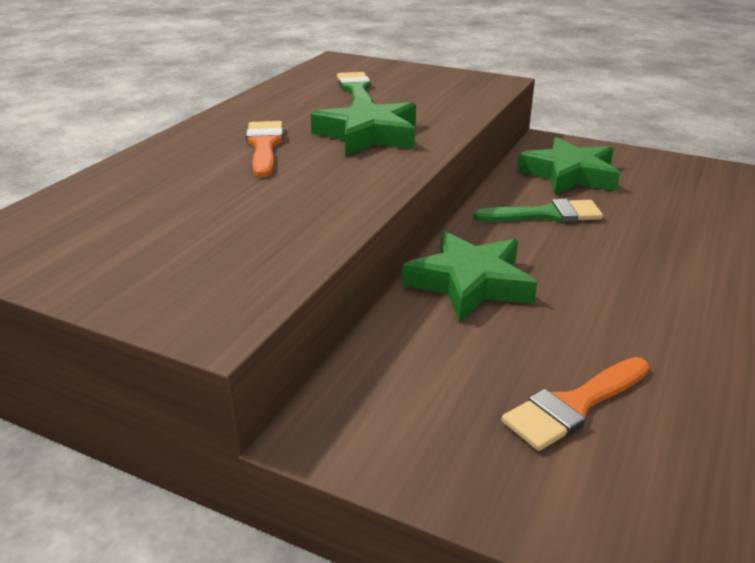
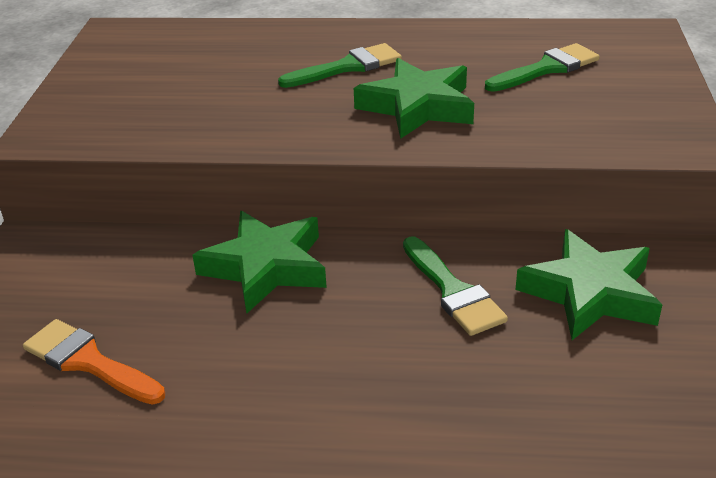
camera: 70 degrees right, 5 degrees up
(264, 146) = (347, 67): orange brush -> green brush

